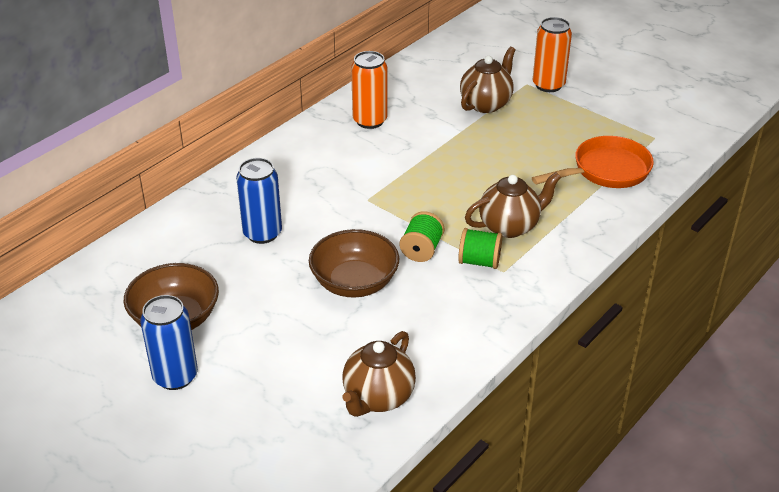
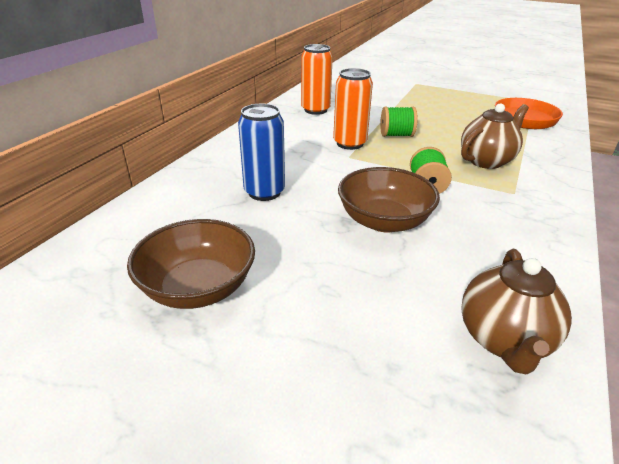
camera: 15 degrees left, 5 degrees down
(175, 376) = (223, 364): blue can -> none
(479, 261) = (486, 188): green spool -> green spool (396, 135)
(486, 104) = (397, 94): brown teapot -> none
(548, 85) = (432, 83): orange can -> orange can (350, 143)

